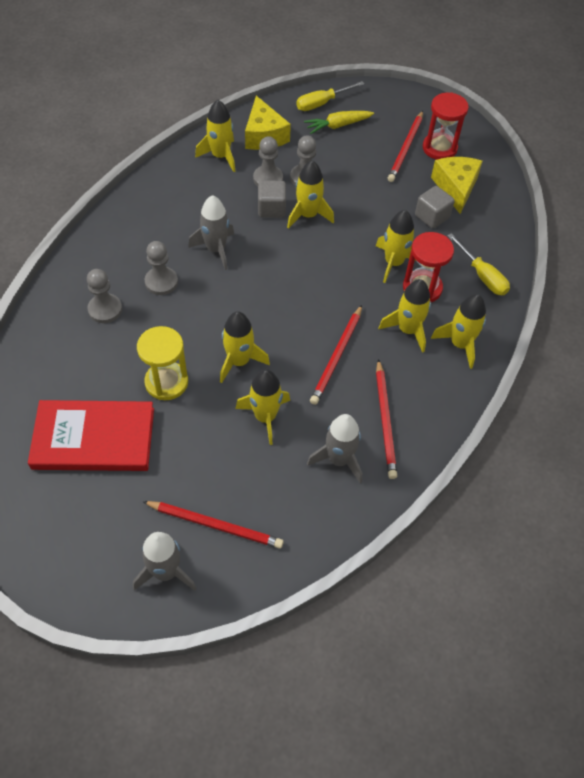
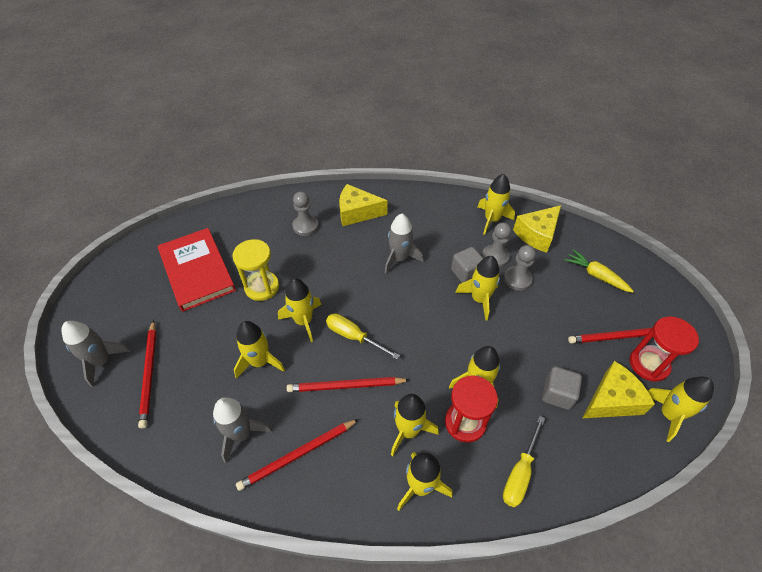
camera: 65 degrees right, 5 degrees down
(122, 255) = (357, 212): none -> yellow cheese
(161, 282) = (348, 243): grey pawn -> none
(322, 103) = (609, 254): yellow screwdriver -> yellow screwdriver (354, 337)
(485, 164) = (668, 414): none -> yellow rocket

